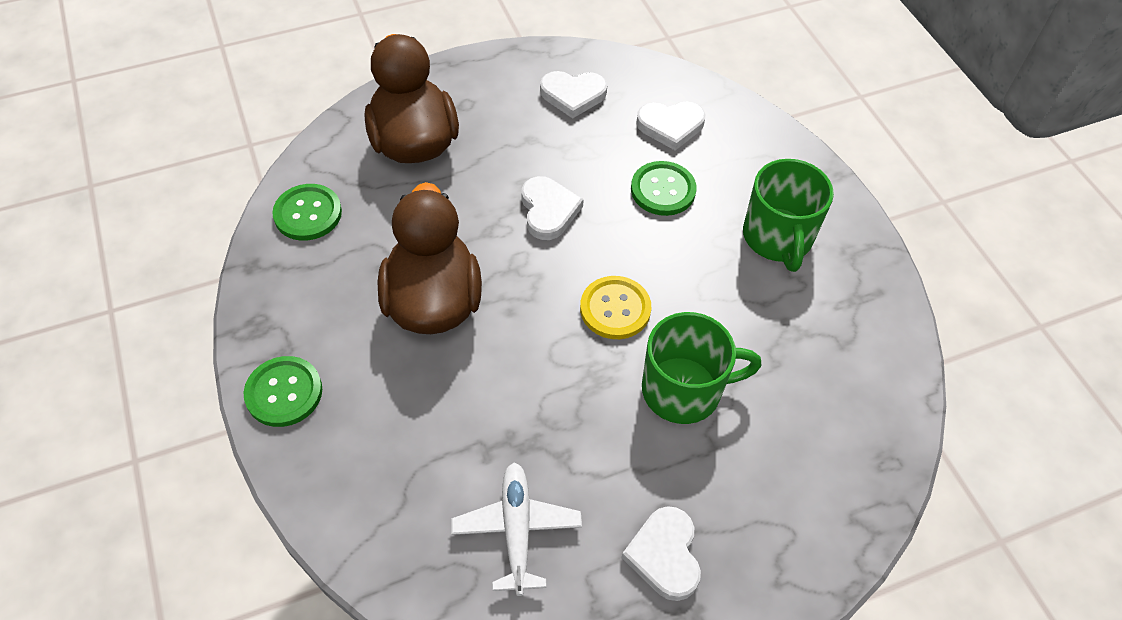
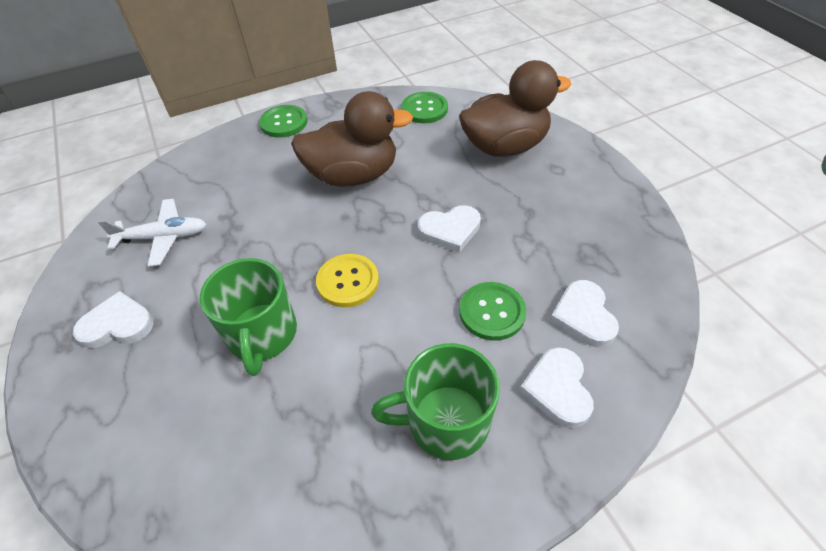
camera: 90 degrees right, 5 degrees down
(573, 95) = (597, 236): white heart -> white heart (557, 389)

